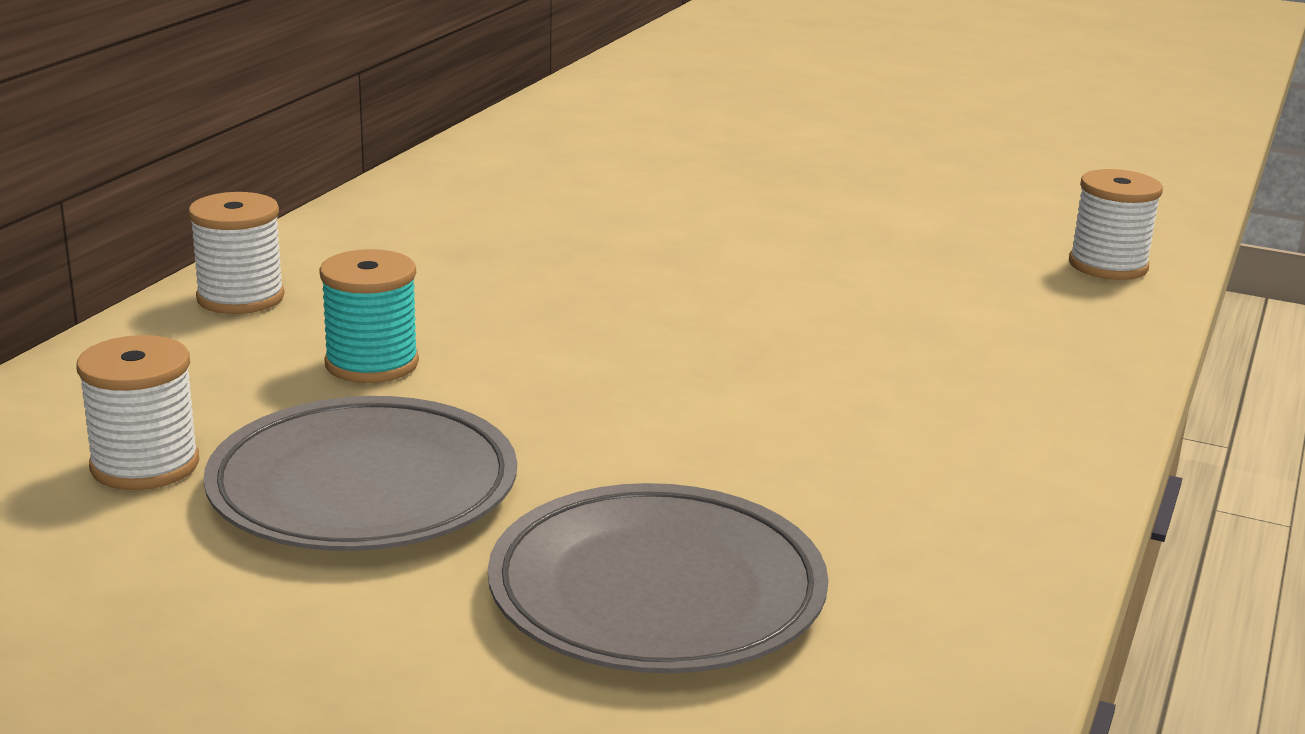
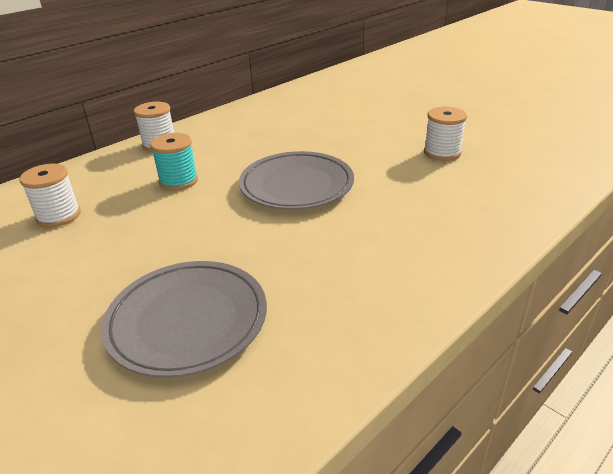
camera: 25 degrees right, 10 degrees up
(363, 488) = (122, 241): grey plate -> grey plate (296, 185)
(1108, 265) = (552, 171): white spool -> white spool (442, 153)

